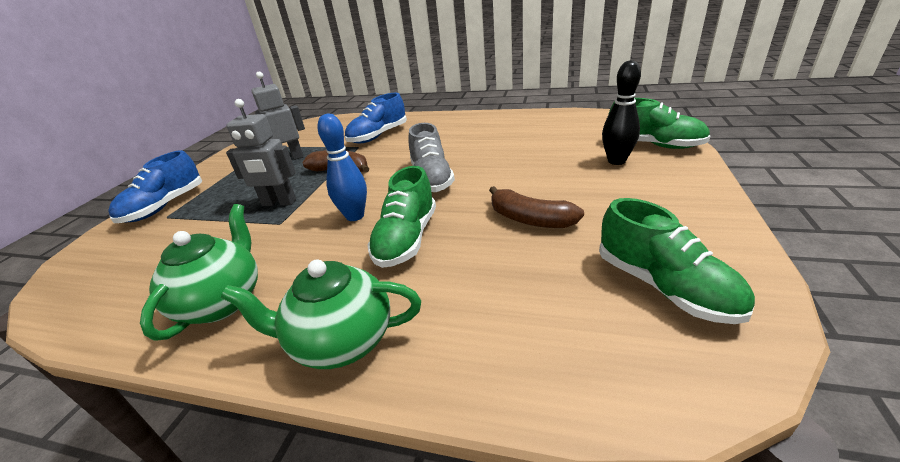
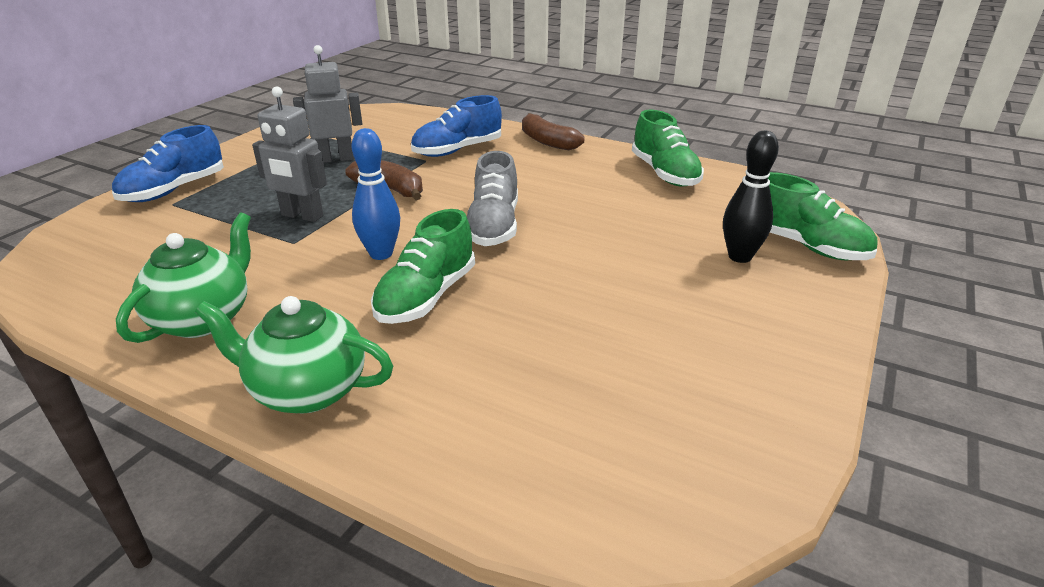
camera: 10 degrees right, 0 degrees up
(530, 219) = (581, 307): brown banana -> brown banana (547, 141)
(664, 286) = (683, 422): green shoe -> green shoe (664, 173)

